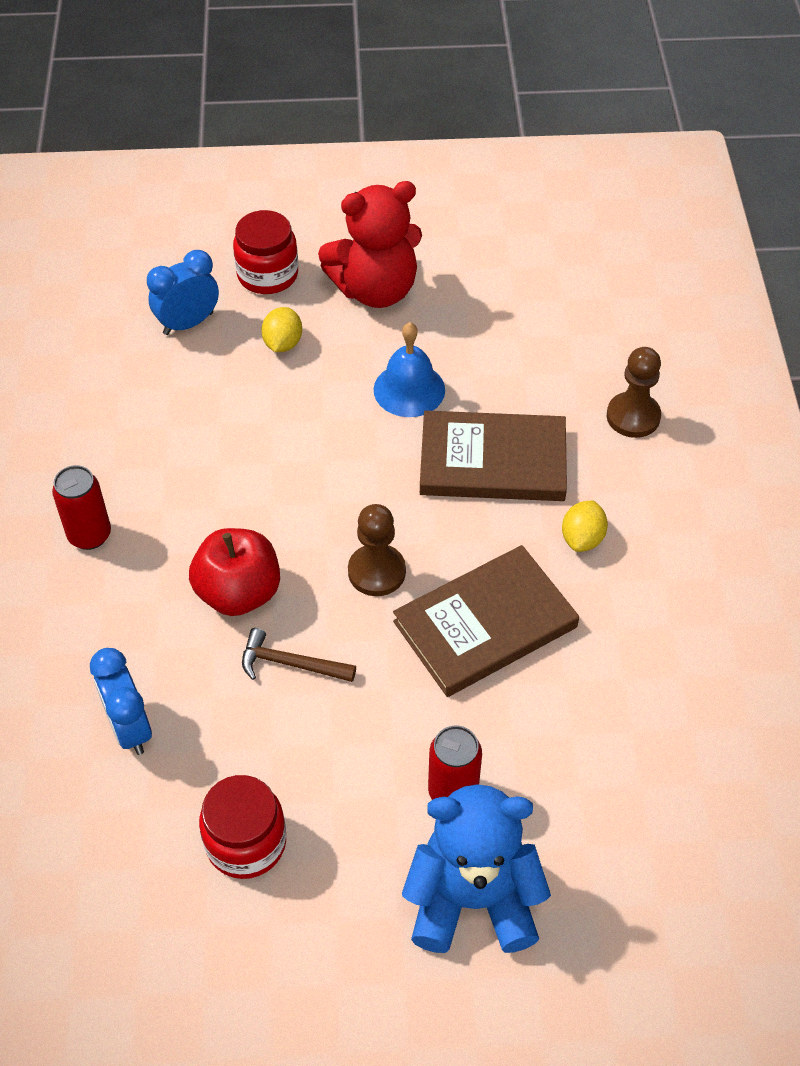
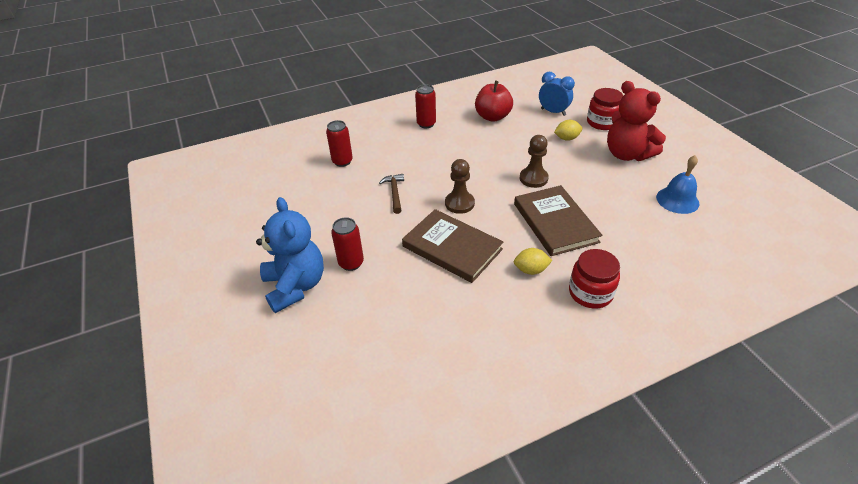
camera: 70 degrees right, 10 degrees down
(130, 728) = (342, 161): blue clock -> red can
(239, 593) = (422, 168): red apple -> red apple (492, 117)
(246, 843) = (301, 207): red jar -> red jar (590, 293)
(409, 389) = (575, 182): blue bell -> blue bell (677, 200)
(633, 416) = (634, 269): brown pawn -> brown pawn (533, 178)

